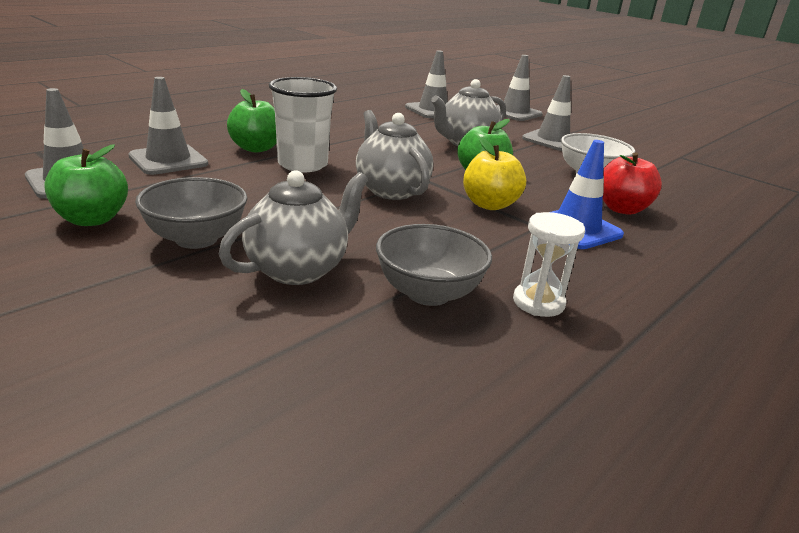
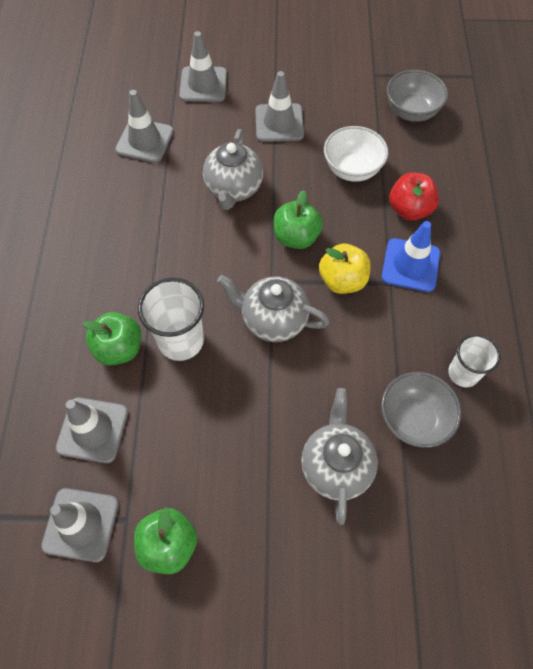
camera: 40 degrees left, 35 degrees up
(196, 239) = (251, 497): grey bowl -> grey bowl (411, 112)
(538, 302) = (463, 373): white hourglass -> white cup

